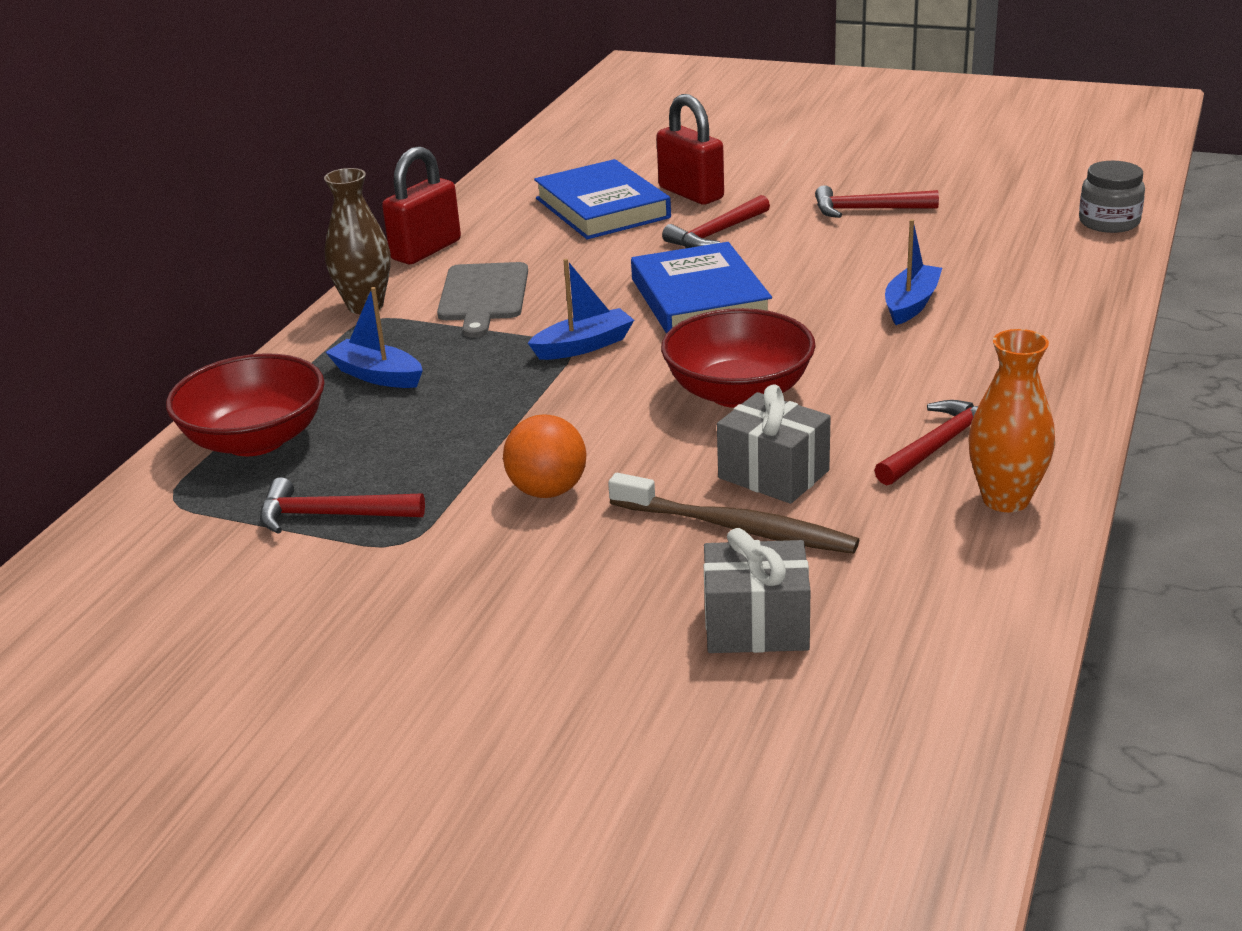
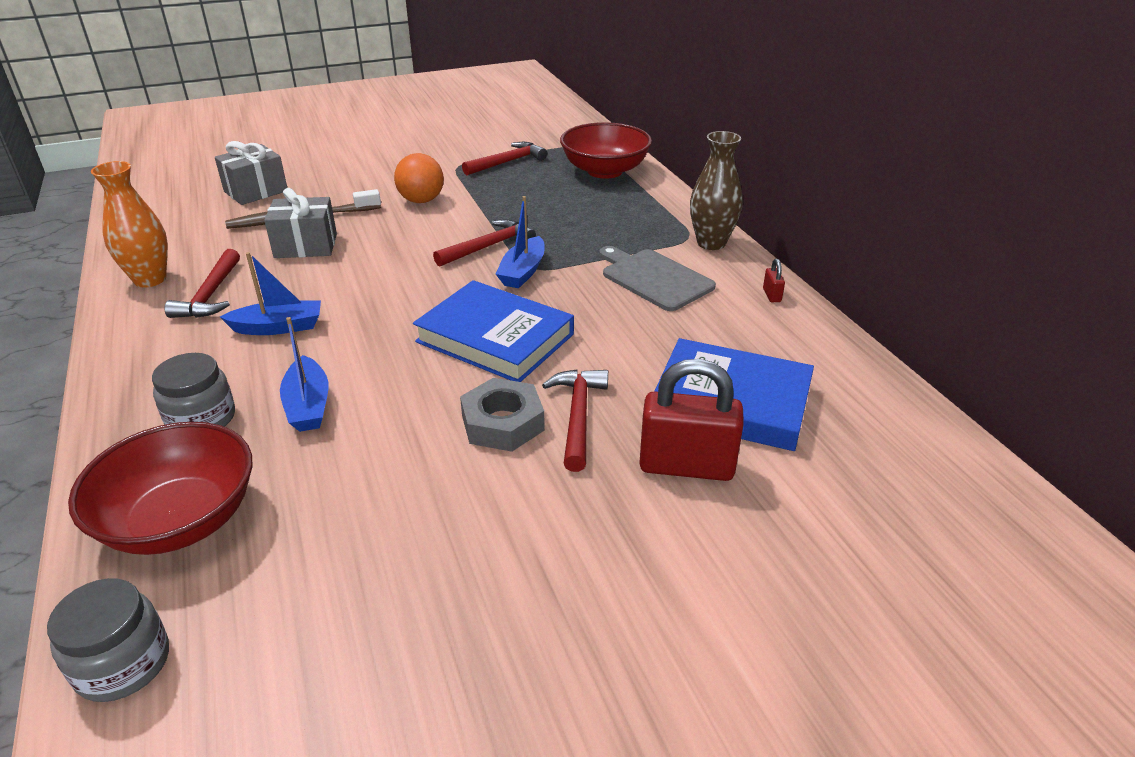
camera: 135 degrees right, 5 degrees up
(377, 375) = (611, 213): blue boat -> blue boat (278, 327)
(426, 250) = (771, 295): red padlock -> red padlock, size x0.40
(738, 392) = (378, 280): red bowl -> red bowl (180, 520)
(774, 247) = (502, 423): none -> grey nut
(868, 210) = (463, 532): red hammer -> red hammer (488, 247)
(1009, 323) = (201, 419): none -> grey jar

